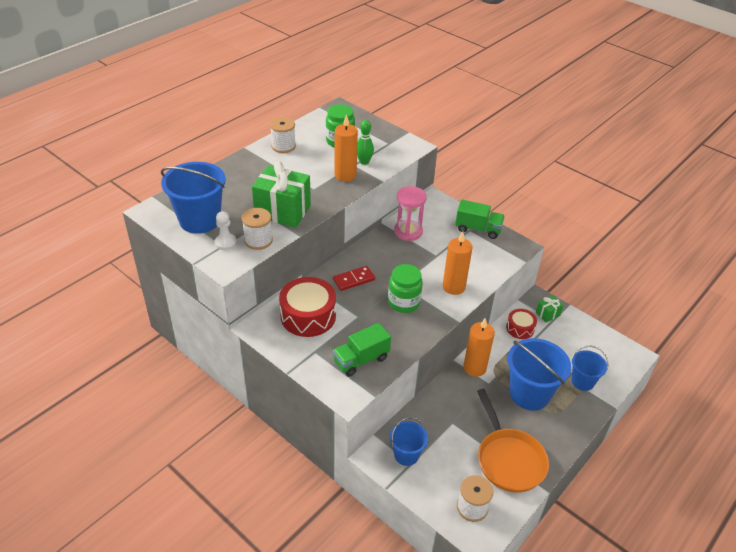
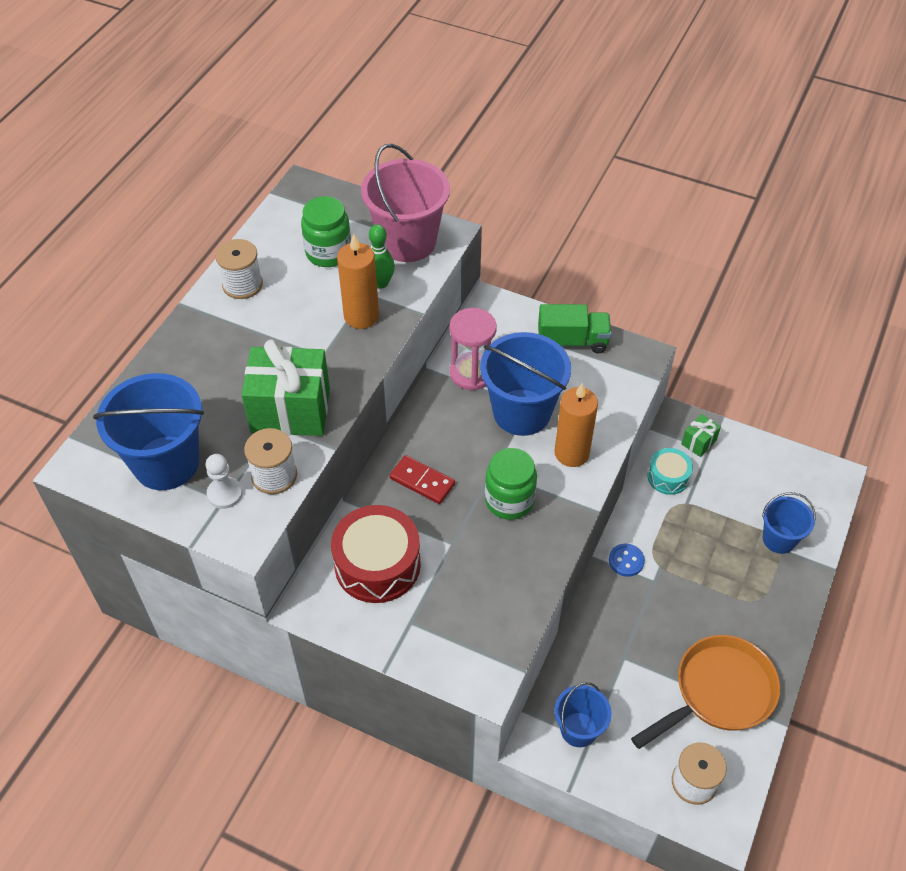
camera: 15 degrees left, 10 degrees up
(354, 280) = (422, 481): red domino -> red domino turned 75 degrees clockwise
(361, 360) = (483, 617): green truck -> none
(389, 145) = (407, 242): none -> pink bucket
(474, 368) = (626, 561): orange candle -> blue button
(508, 459) = (718, 692): orange pan -> orange pan turned 90 degrees counterclockwise
(520, 328) = (668, 477): red drum -> turquoise drum
(529, 394) = (714, 580): blue bucket -> blue bucket (522, 412)

